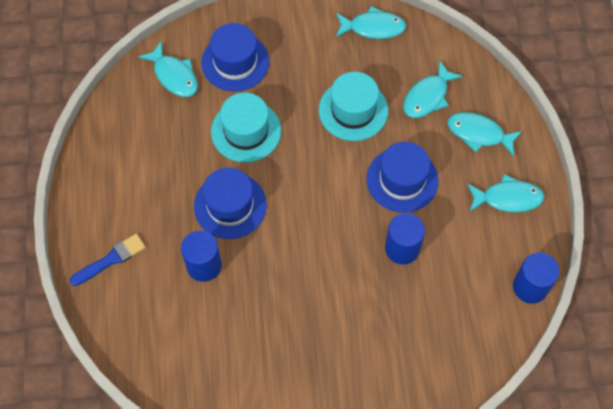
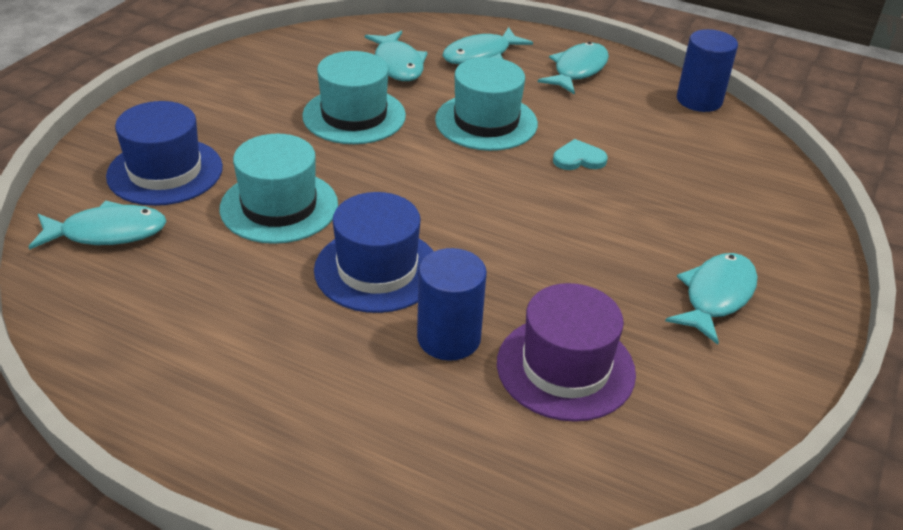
camera: 60 degrees left, 25 degrees down
(111, 259) = (336, 445): blue brush -> none
(218, 327) = (565, 368): none -> purple hat
(373, 27) = (264, 60): turquoise fish -> turquoise fish (716, 296)
(402, 180) = (486, 122): blue hat -> turquoise hat
(402, 248) = (578, 159): blue cylinder -> turquoise heart

